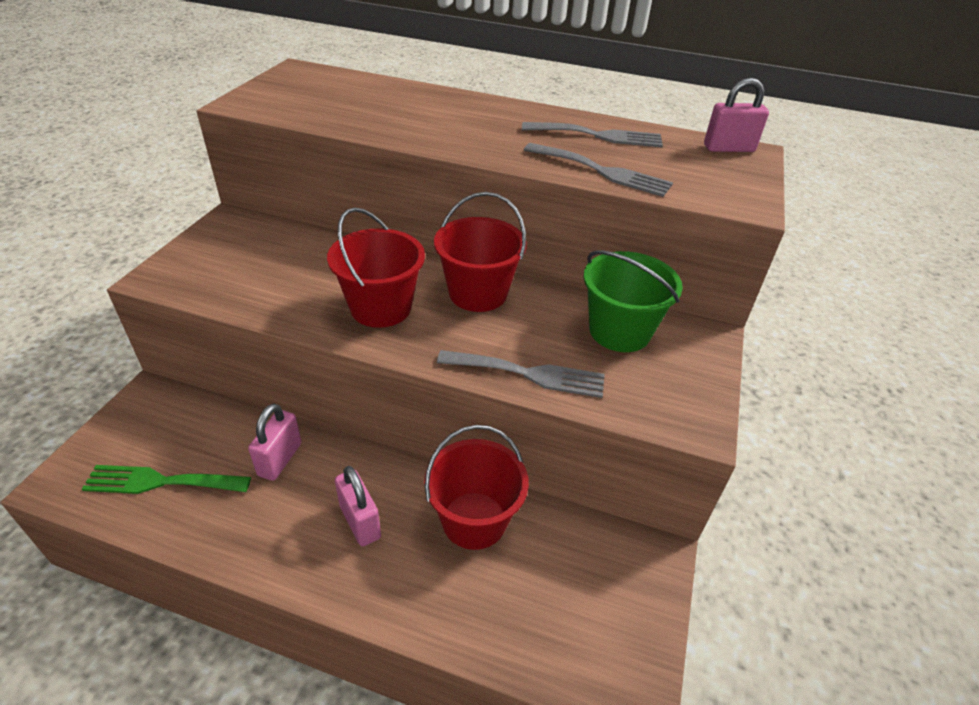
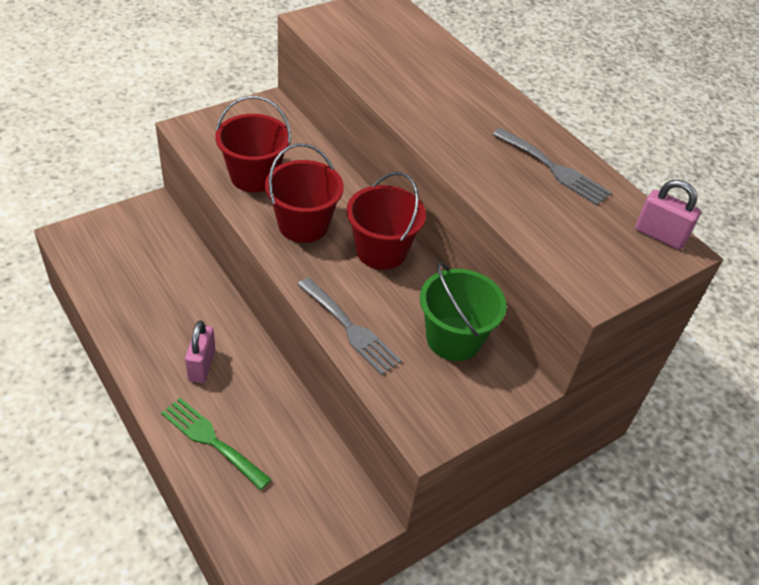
camera: 35 degrees right, 5 degrees up
(160, 482) = (116, 268): green fork -> green fork (211, 440)
(280, 459) = (191, 296): pink padlock -> none
(474, 520) = (269, 412): red bucket -> red bucket (254, 176)
(602, 171) = (510, 202): grey fork -> none

